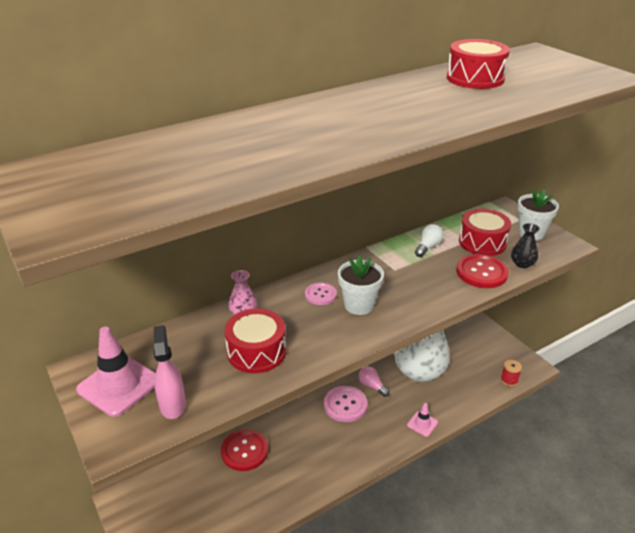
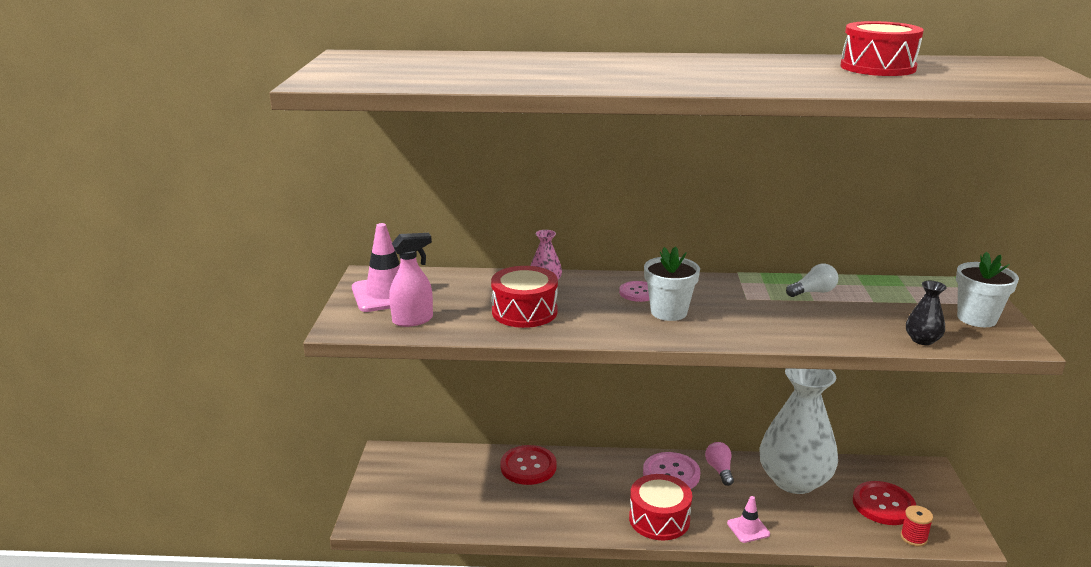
camera: 35 degrees right, 10 degrees down
(172, 405) = (413, 320): pink spray bottle -> pink spray bottle turned 45 degrees clockwise
(481, 272) = (854, 331): red button -> red button (883, 505)
(482, 242) = (892, 307): red drum -> red drum (659, 519)

